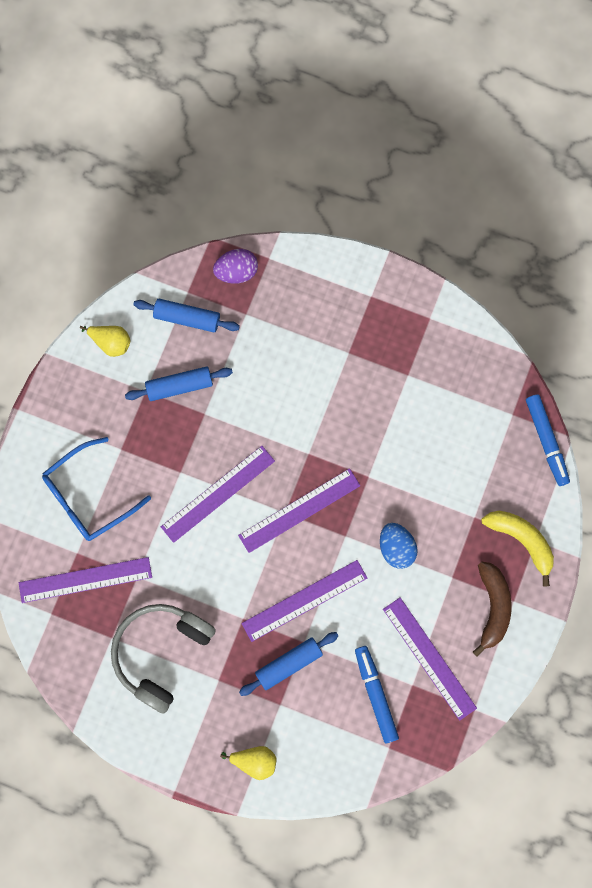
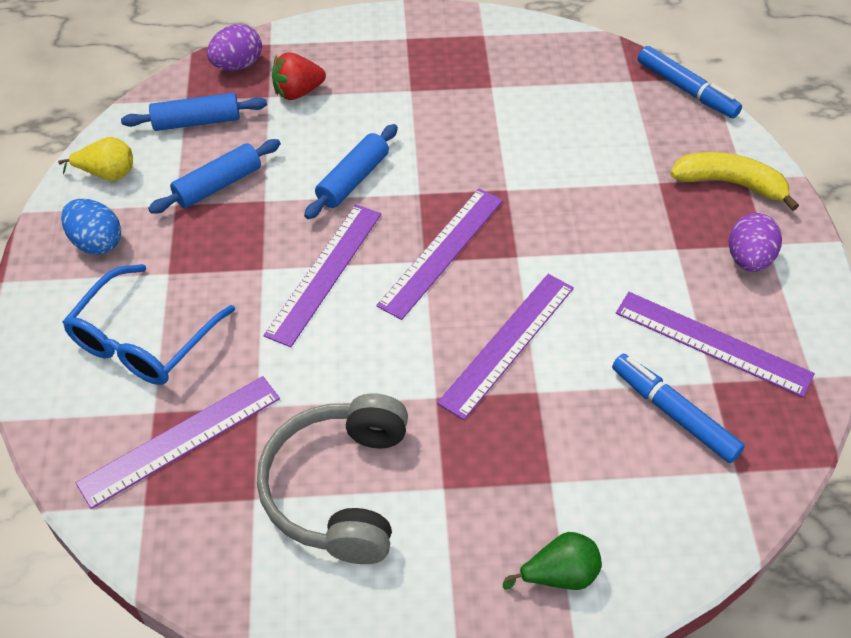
camera: 25 degrees left, 25 degrees down
(254, 761) = (559, 575): yellow pear -> green pear
(268, 319) = (298, 92): none -> red strawberry
(289, 664) = (532, 426): blue rolling pin -> blue rolling pin (353, 180)
(396, 548) = (589, 245): blue egg -> blue egg (96, 242)
(493, 607) = (748, 259): brown banana -> purple egg

